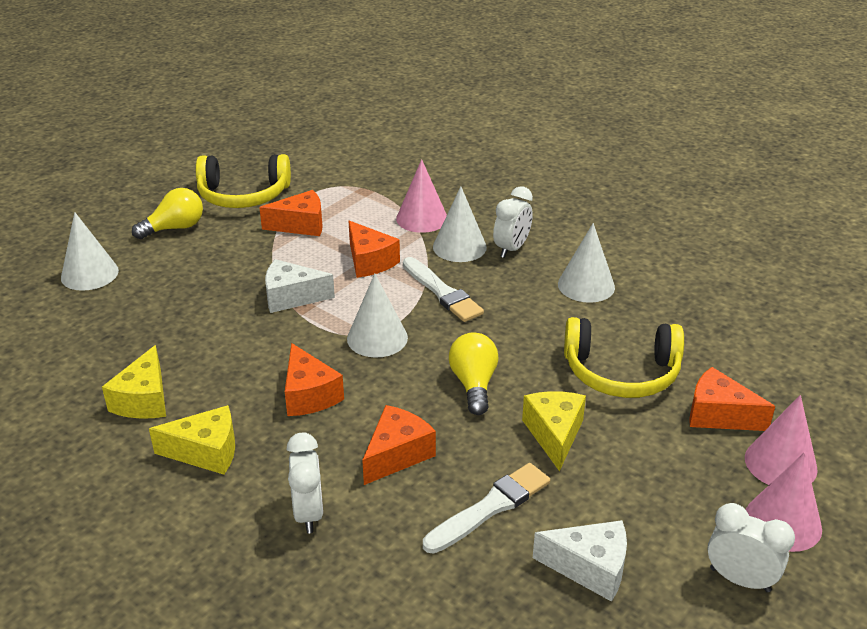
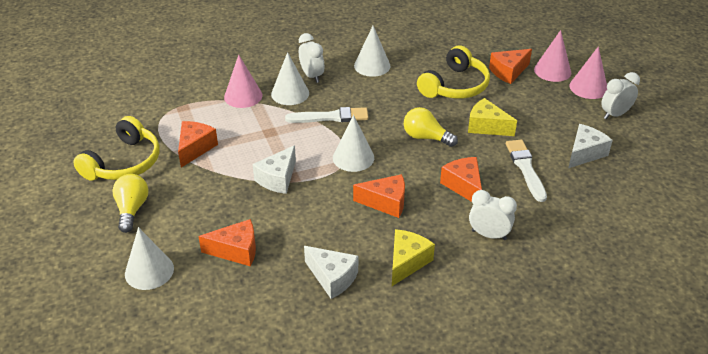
camera: 60 degrees left, 5 degrees up
(144, 400) = (332, 278): yellow cheese -> white cheese
(369, 261) = (269, 133): orange cheese -> orange cheese (236, 251)

